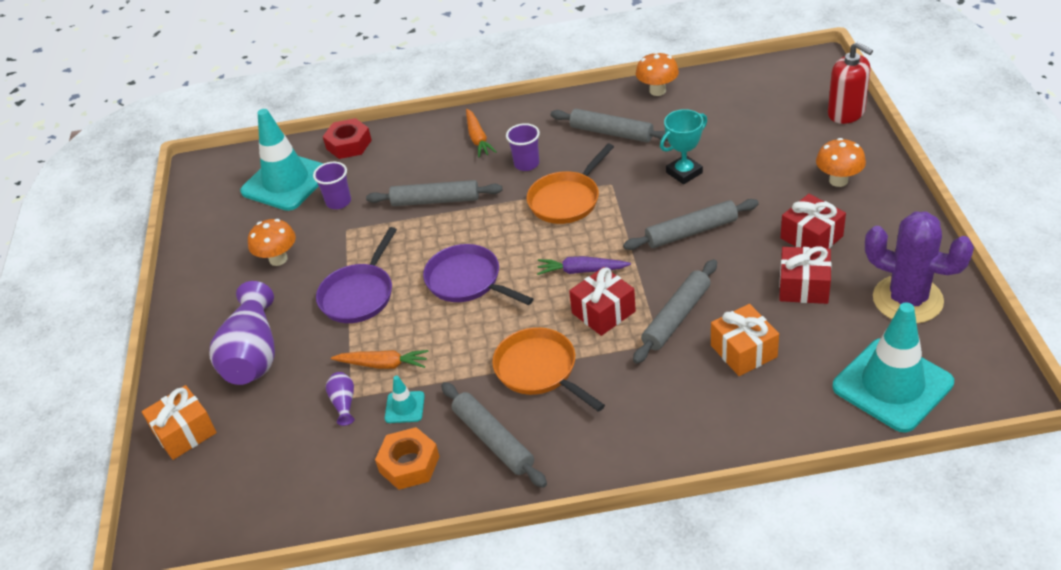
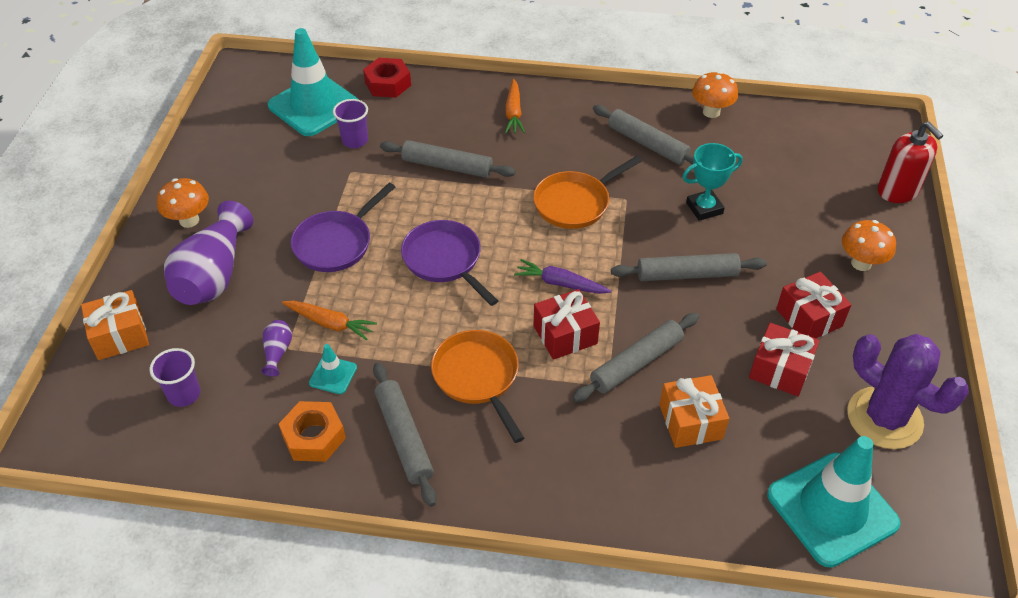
camera: 10 degrees right, 5 degrees up
(278, 259) = (275, 183): orange mushroom -> orange mushroom (189, 220)
(526, 164) = (550, 153): purple cup -> purple cup (184, 394)

